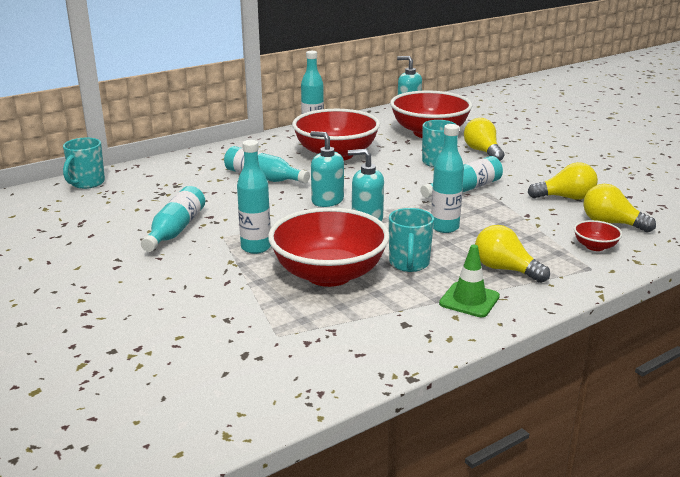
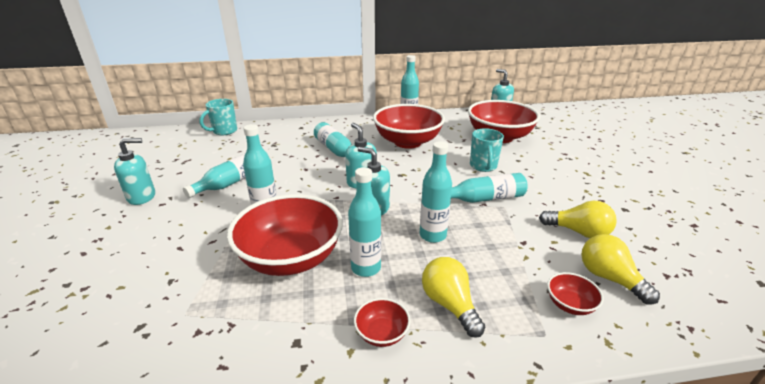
camera: 25 degrees right, 5 degrees up
(79, 266) = (142, 197): none -> turquoise soap dispenser
(409, 264) = (366, 268): turquoise mug -> turquoise bottle
(469, 300) = (382, 333): green traffic cone -> red bowl
(482, 151) = (532, 163): yellow light bulb -> none

